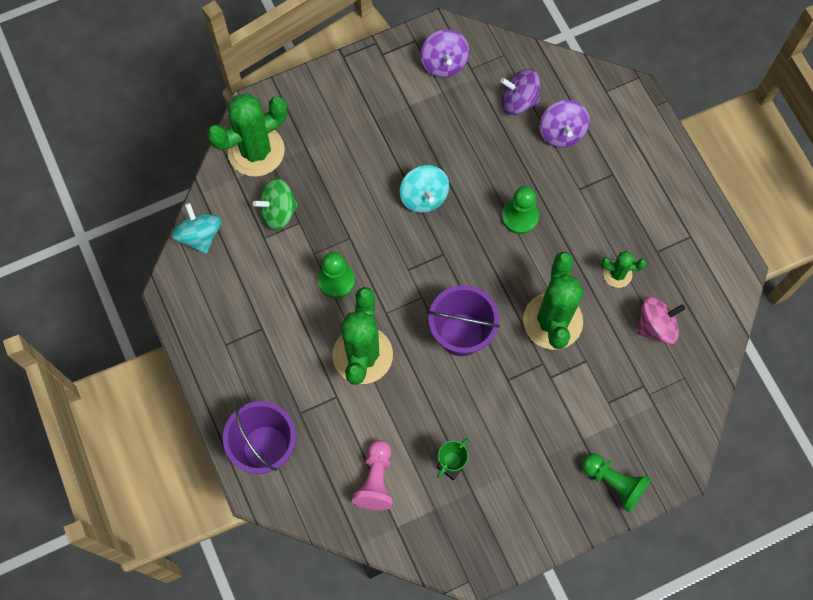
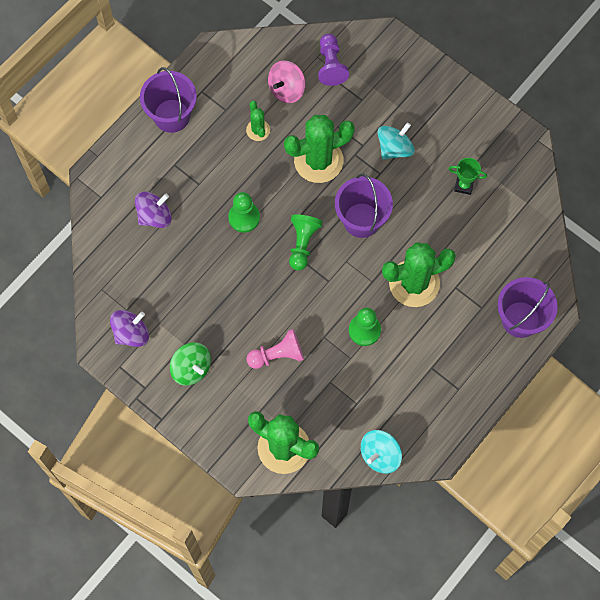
camera: 115 degrees left, 0 degrees up
(278, 212) = (329, 403): green spinning top -> green spinning top (191, 368)
(376, 480) = (502, 231): pink pawn -> pink pawn (277, 355)
(424, 197) = (261, 296): turquoise spinning top -> turquoise spinning top (394, 148)
(518, 101) = (140, 260): purple spinning top -> none
(614, 483) = (419, 74): green pawn -> green pawn (302, 244)
(656, 326) = (286, 89): pink spinning top -> pink spinning top turned 90 degrees counterclockwise
(667, 388) = (331, 65): none -> purple pawn
(673, 194) = (171, 115): none -> purple bucket

